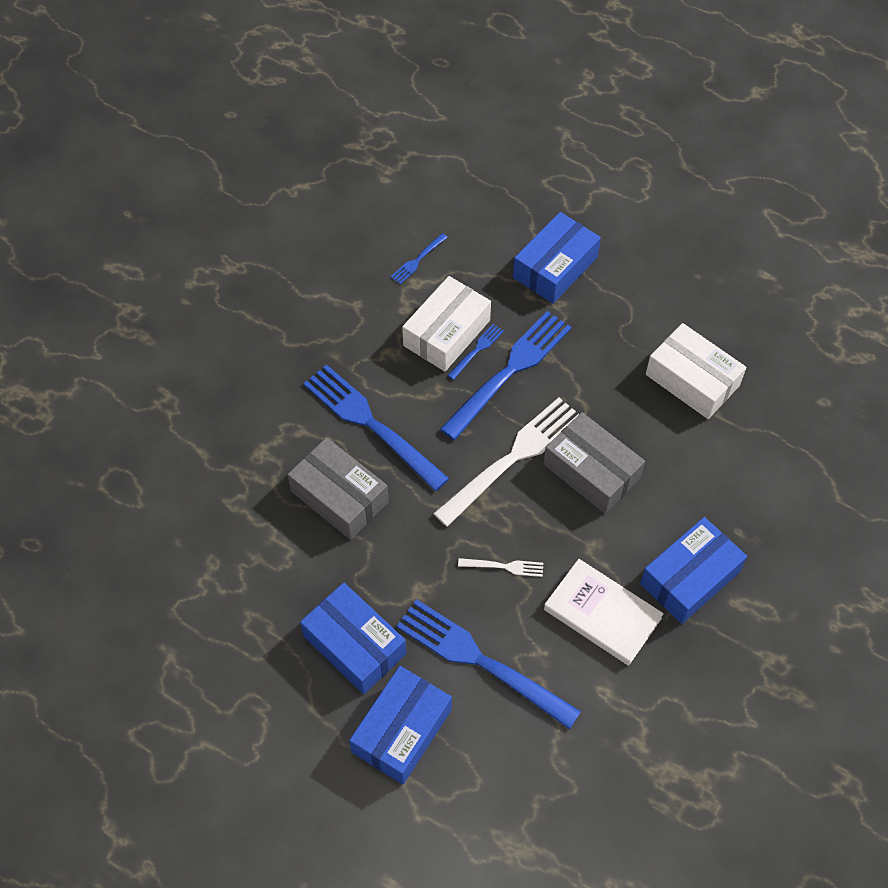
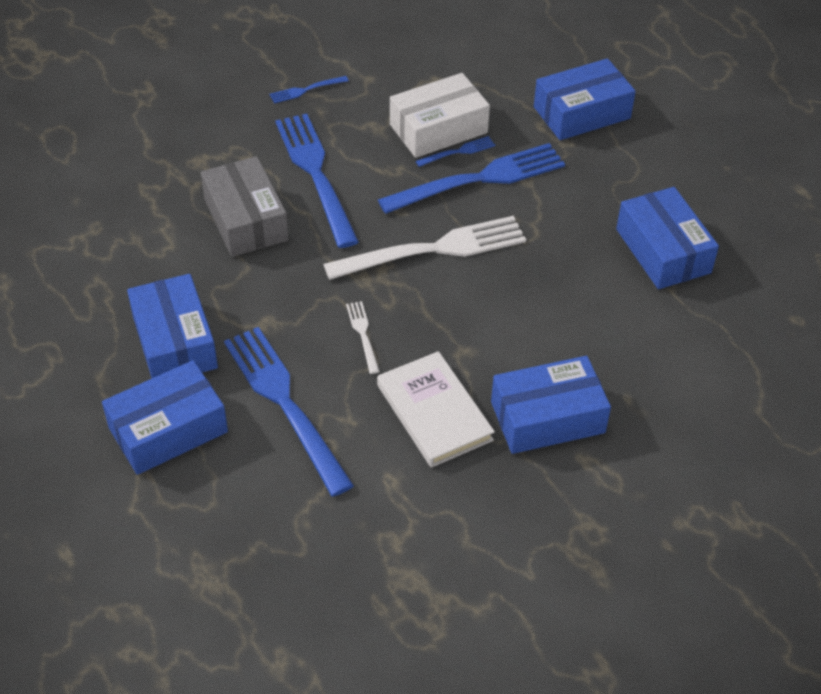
camera: 25 degrees right, 10 degrees down
(418, 260) = (450, 64): blue fork -> blue fork (306, 90)
(504, 566) = (363, 334): white fork -> white fork turned 135 degrees counterclockwise
(591, 471) = (505, 289): grey box -> none
(692, 380) = (663, 251): white box -> blue box

